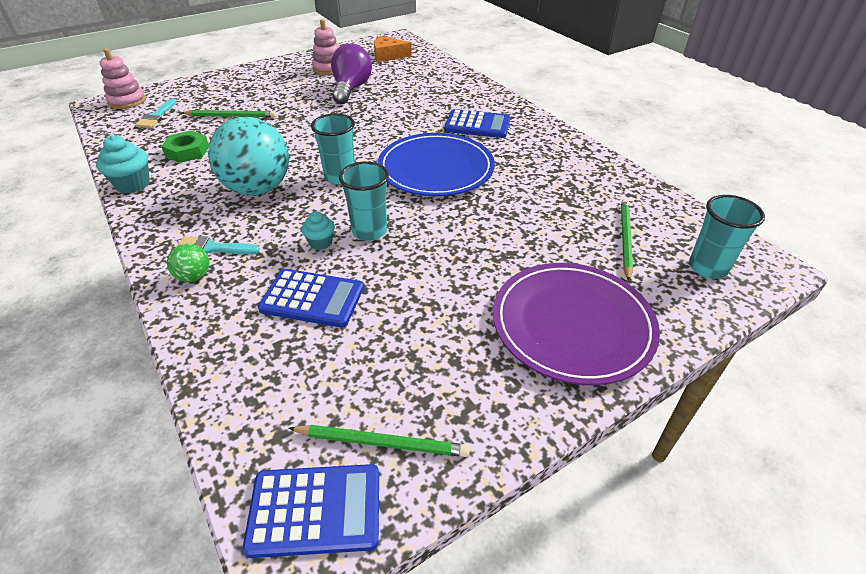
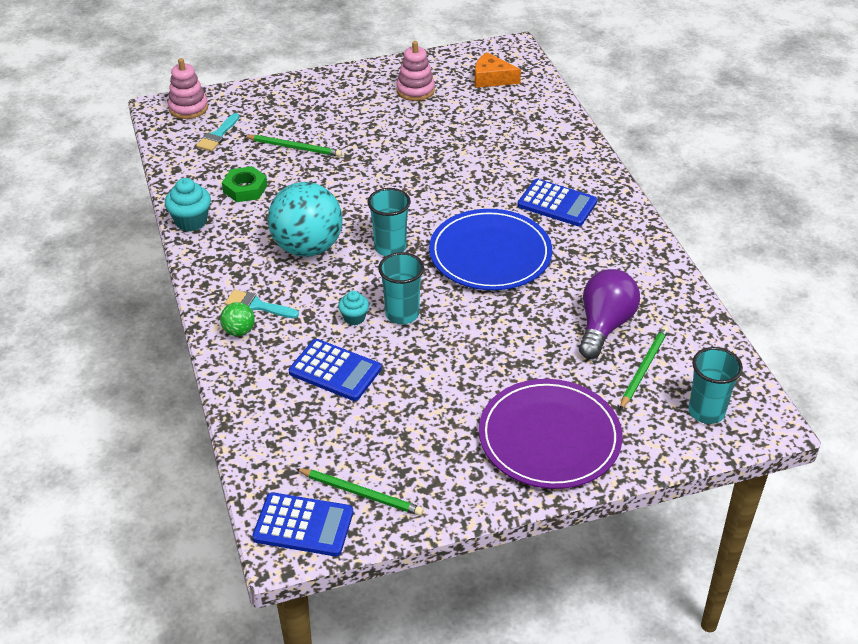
camera: 15 degrees right, 0 degrees up
(351, 89) = (433, 127): purple light bulb -> purple light bulb (604, 325)

